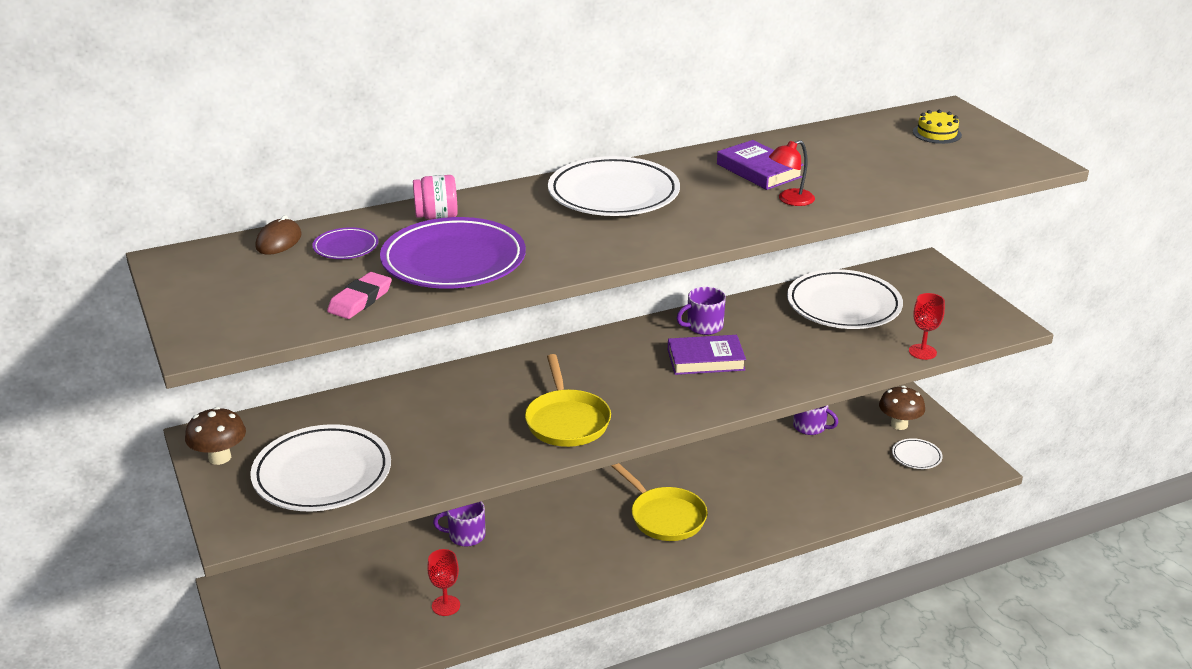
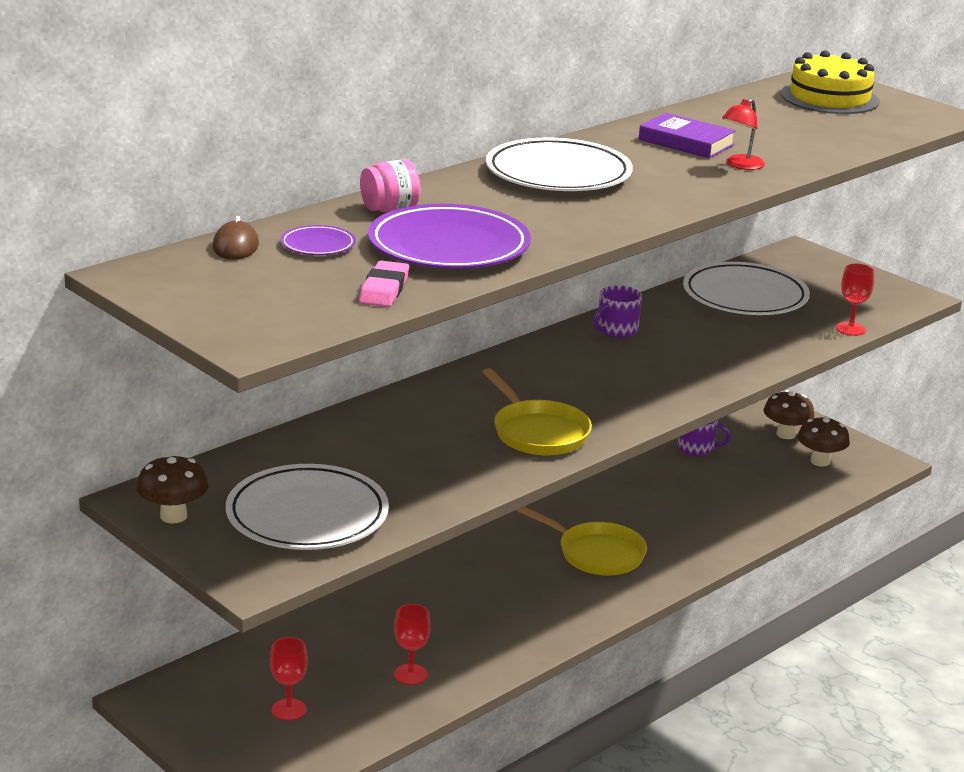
camera: 20 degrees left, 5 degrees down
(332, 620) = (289, 710): none -> red goblet
(466, 535) = (388, 604): purple mug -> none
(705, 360) = (641, 360): purple book -> none
(916, 456) = (820, 461): white plate -> brown mushroom
(937, 133) = (829, 98): yellow cake -> yellow cake, size x1.91

